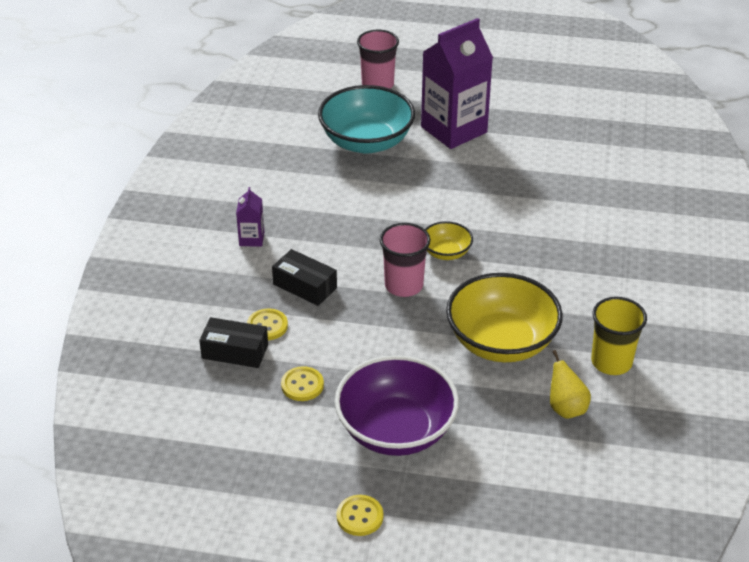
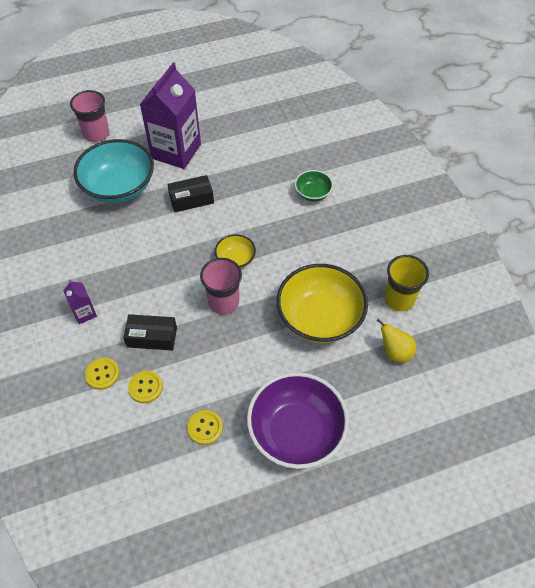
camera: 30 degrees left, 15 degrees up
(235, 351) = (135, 423): black box -> black box (191, 199)
(360, 516) = (318, 523): yellow button -> yellow button (102, 374)
(584, 224) = (313, 193): none -> green bowl

